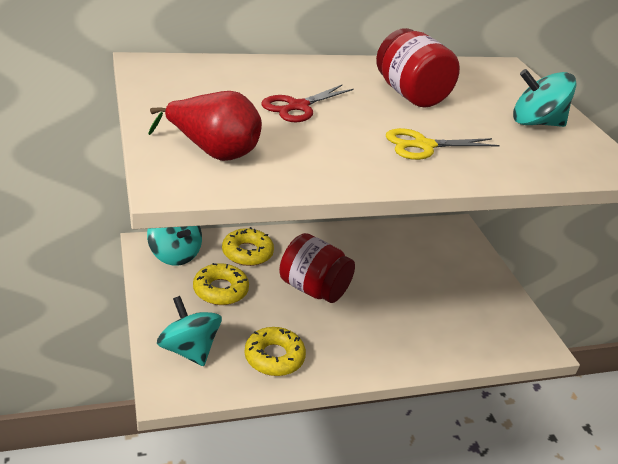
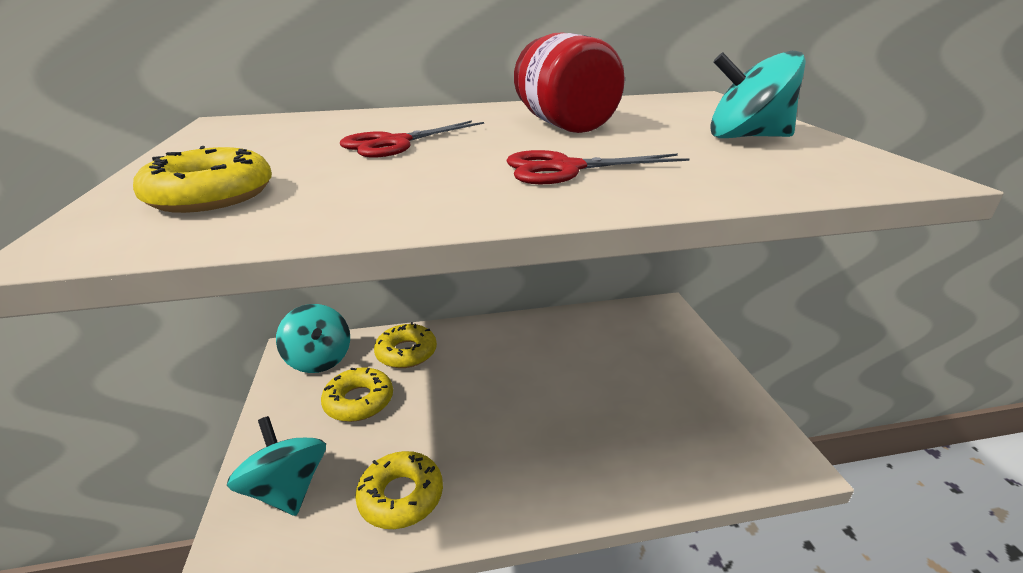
camera: 10 degrees right, 5 degrees down
(213, 152) = (211, 195): red pear -> yellow donut
(313, 289) = (477, 393): red jar -> none
(423, 146) = (565, 169): yellow scissors -> red scissors

